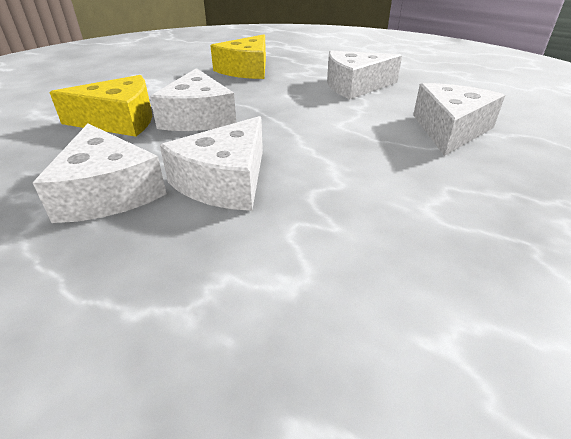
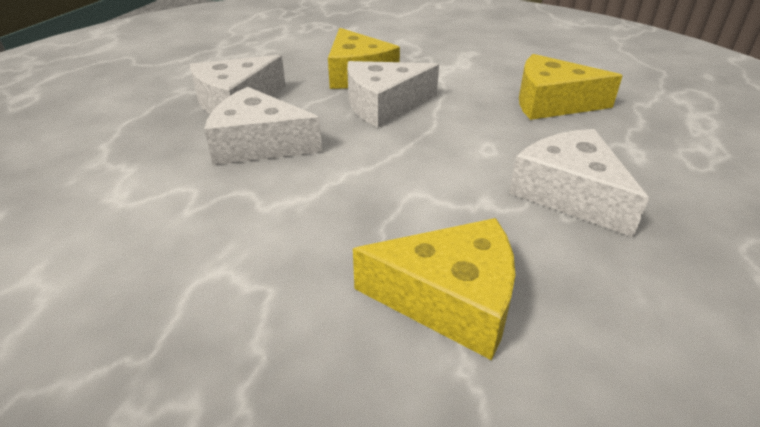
camera: 75 degrees right, 0 degrees up
(450, 130) = (450, 299): white cheese -> yellow cheese

